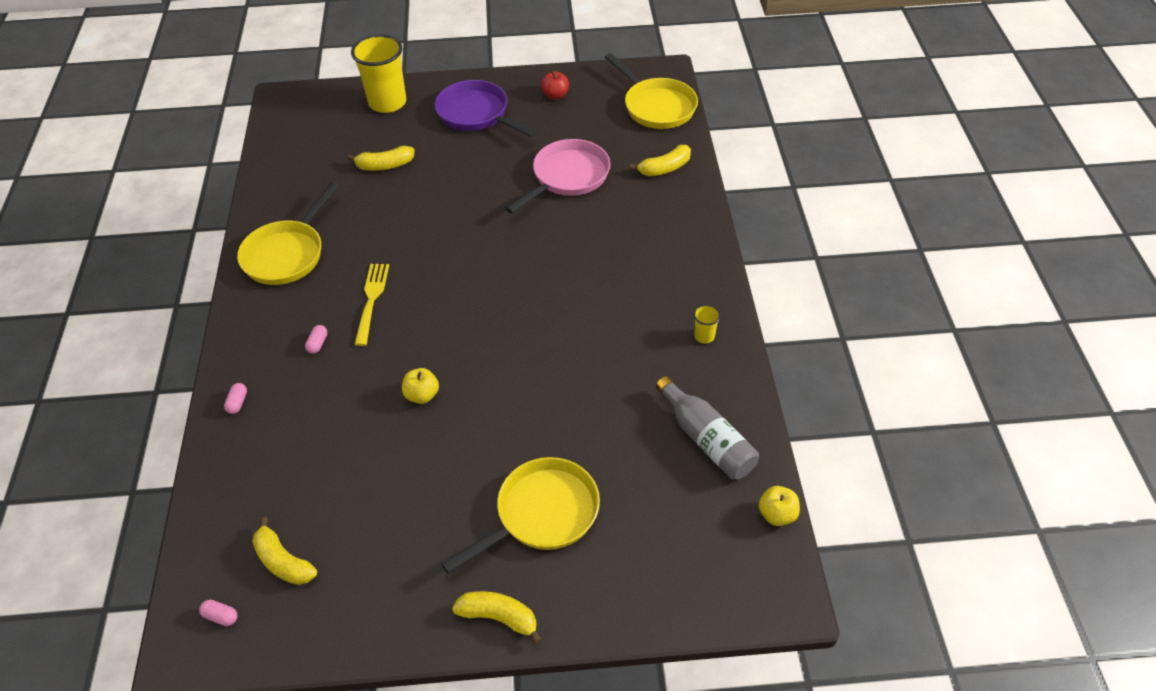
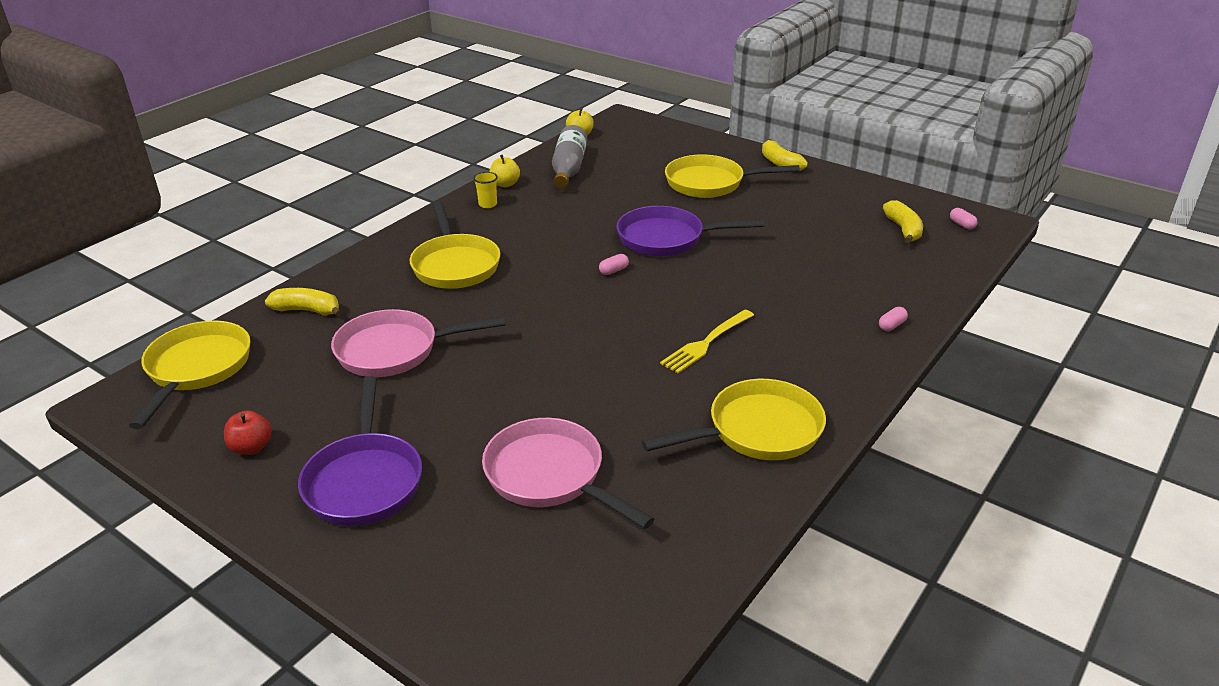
camera: 140 degrees left, 15 degrees down
(318, 344) = (787, 334): pink capsule -> pink capsule (614, 271)
(385, 165) = (550, 476): yellow banana -> pink pan
(387, 103) = (438, 578): yellow cup -> none
(422, 395) = (728, 263): yellow apple -> yellow apple (505, 184)
(502, 393) = (666, 239): none -> purple pan
(630, 258) = (455, 265): none -> yellow pan

